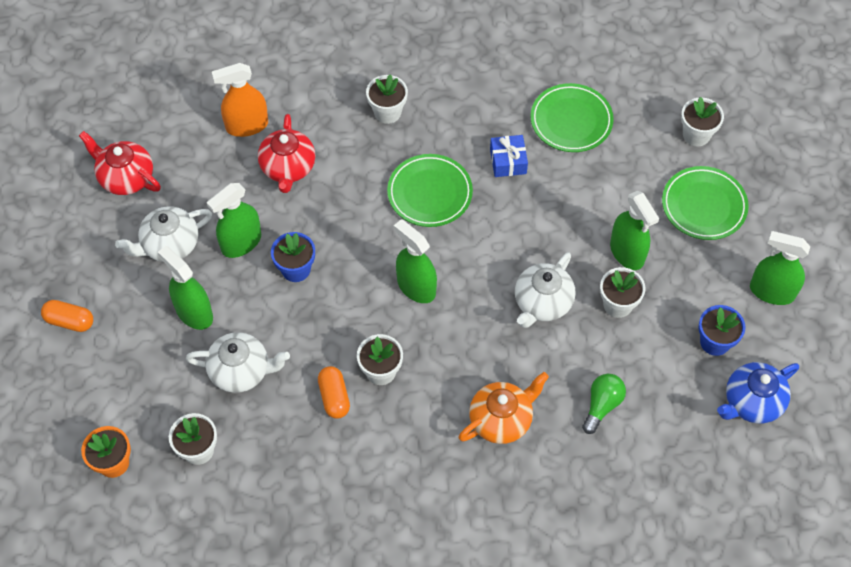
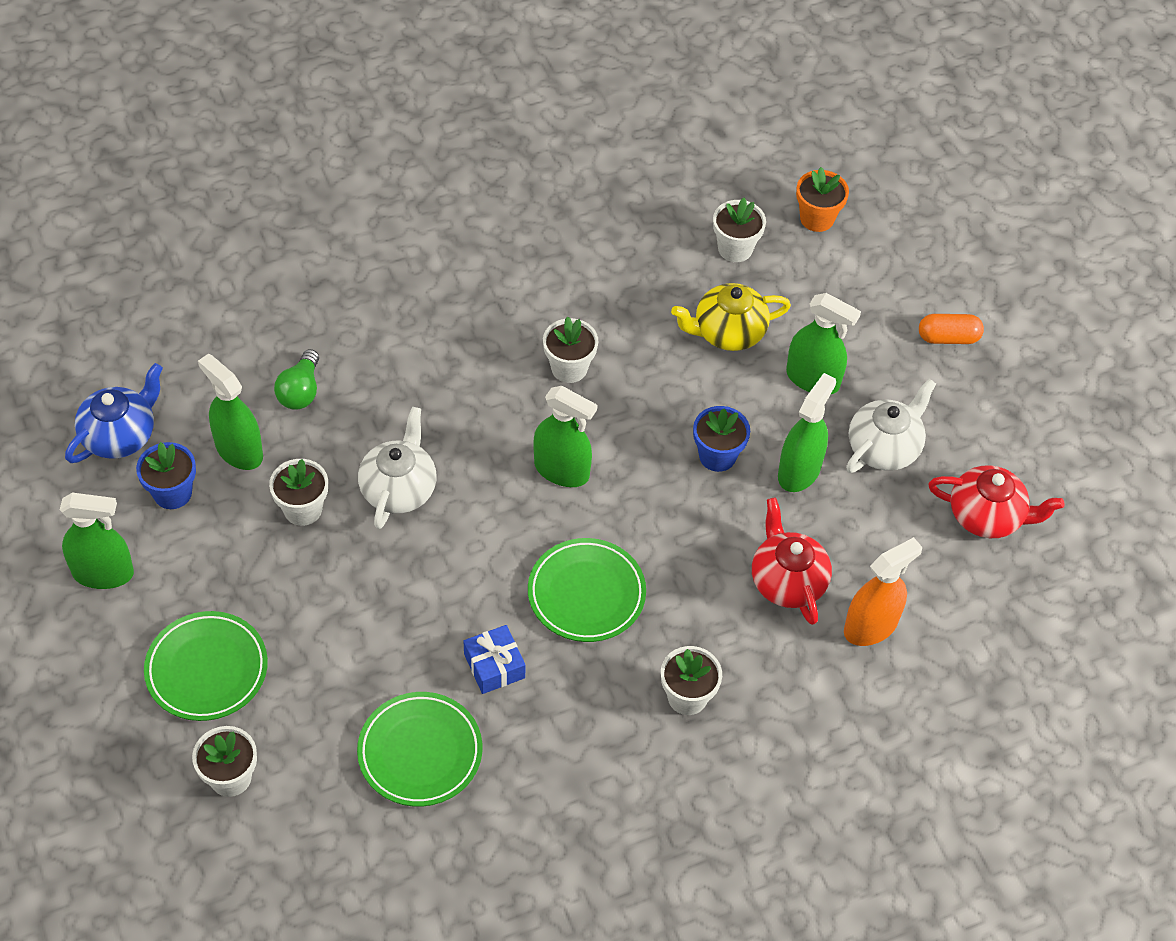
camera: 160 degrees right, 5 degrees down
(241, 371) = (728, 332): white teapot -> yellow teapot
(334, 397) = (611, 330): orange capsule -> none
(501, 419) = (414, 350): orange teapot -> none
(627, 252) = (302, 578): green spray bottle -> green spray bottle (239, 450)

